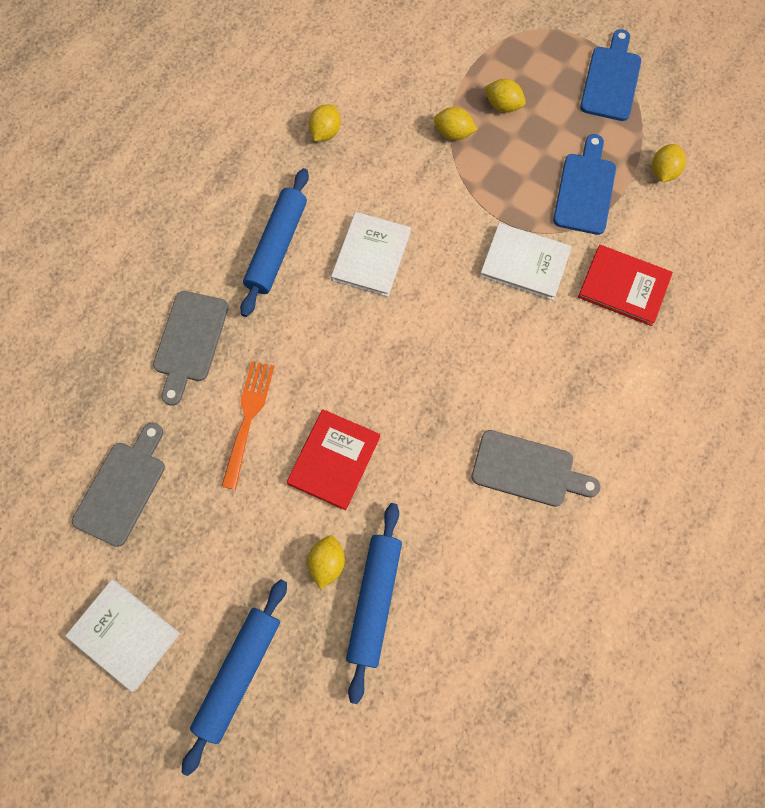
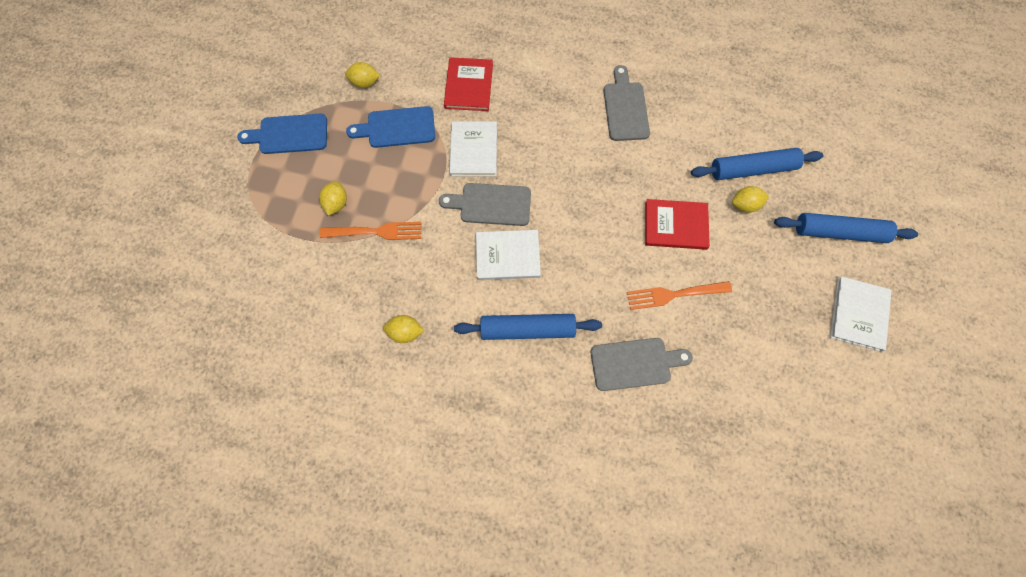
camera: 110 degrees left, 0 degrees up
(122, 488) = (767, 362): grey cutting board -> grey cutting board (491, 204)
(453, 133) = (375, 232): yellow lemon -> orange fork

